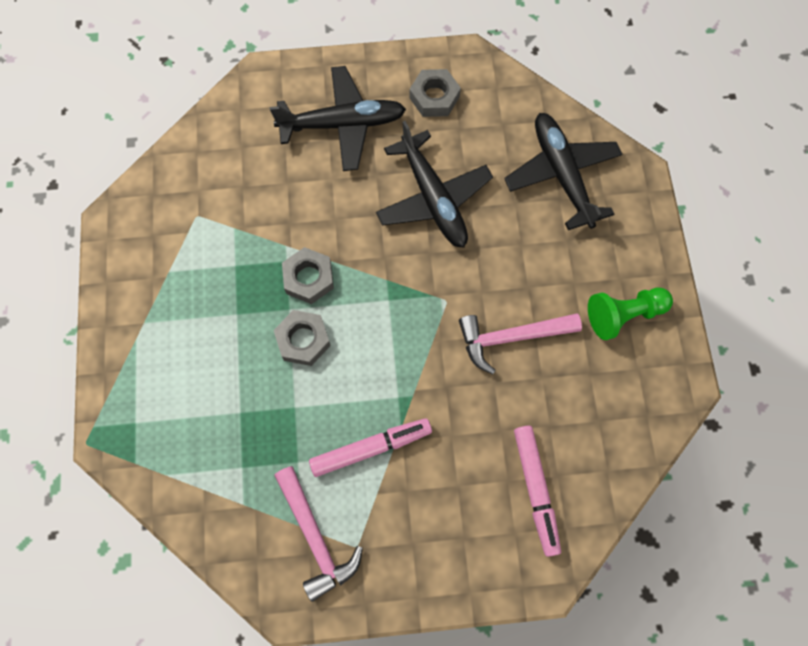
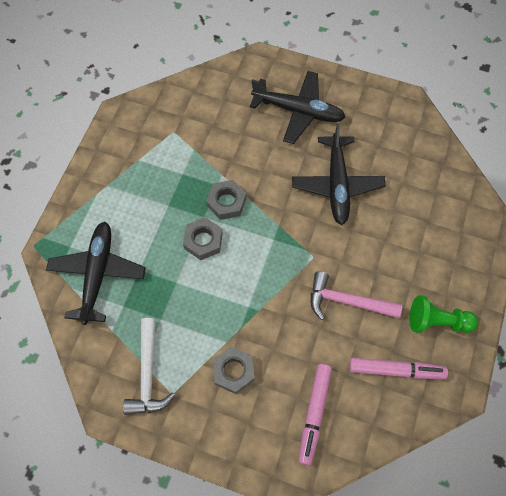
camera: 25 degrees right, 5 degrees down
(315, 537) = (148, 374): pink hammer -> white hammer
(371, 448) = (213, 332): pink marker -> pink marker (396, 370)
(434, 97) = (370, 118): grey nut -> grey nut (233, 371)
(562, 175) = (437, 205): black plane -> black plane (98, 274)

